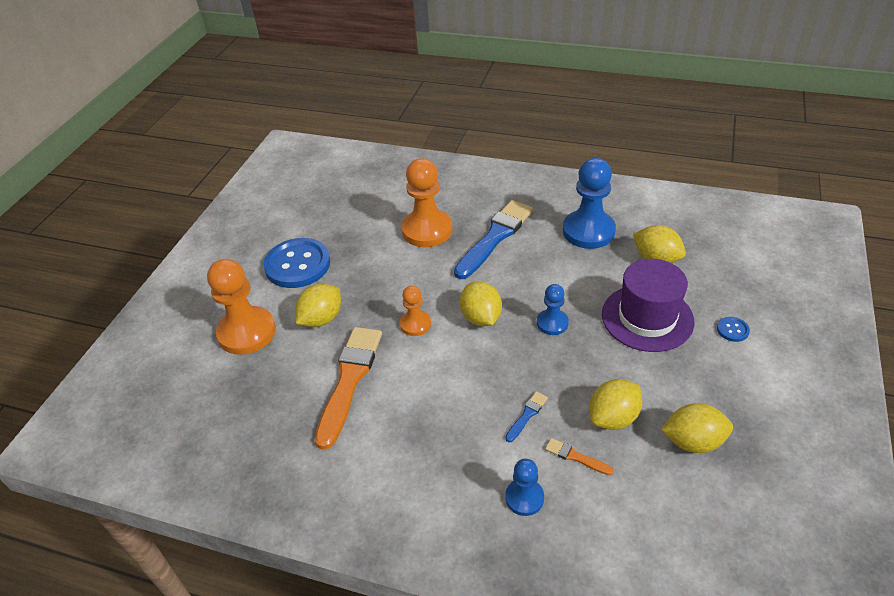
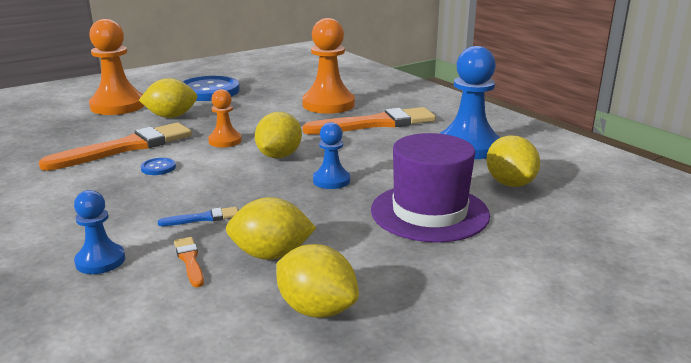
camera: 35 degrees right, 20 degrees down
(495, 237) = (375, 124): blue brush -> orange brush
(732, 330) = (514, 258): blue button -> blue button (158, 168)

